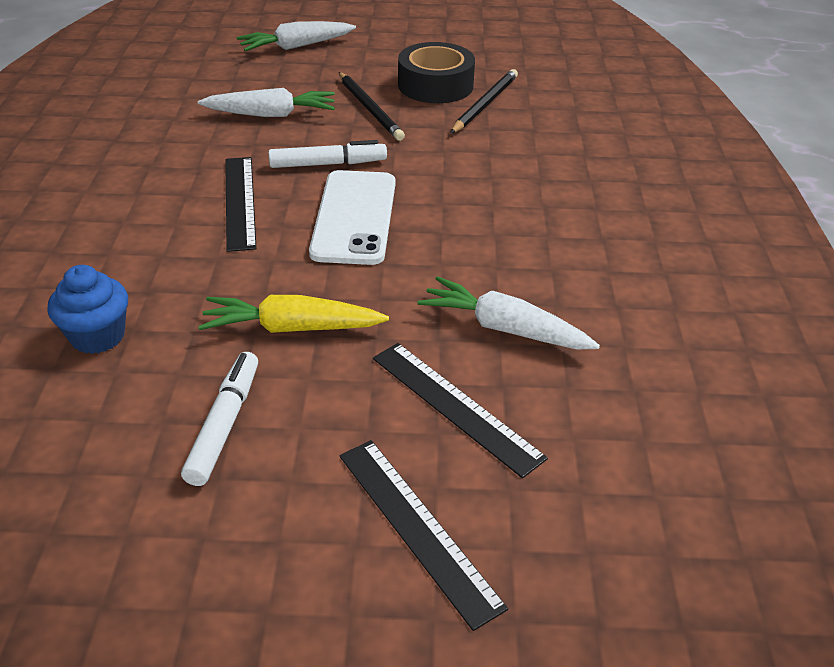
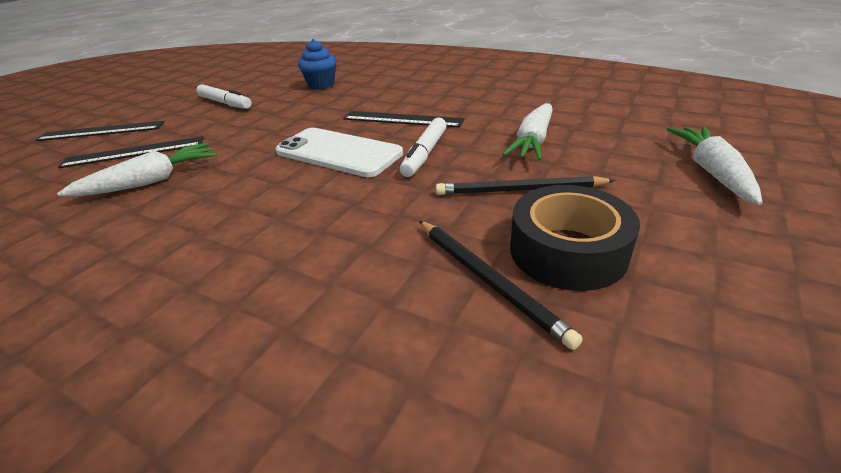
camera: 120 degrees right, 5 degrees down
(292, 328) = (260, 121): yellow carrot -> none

